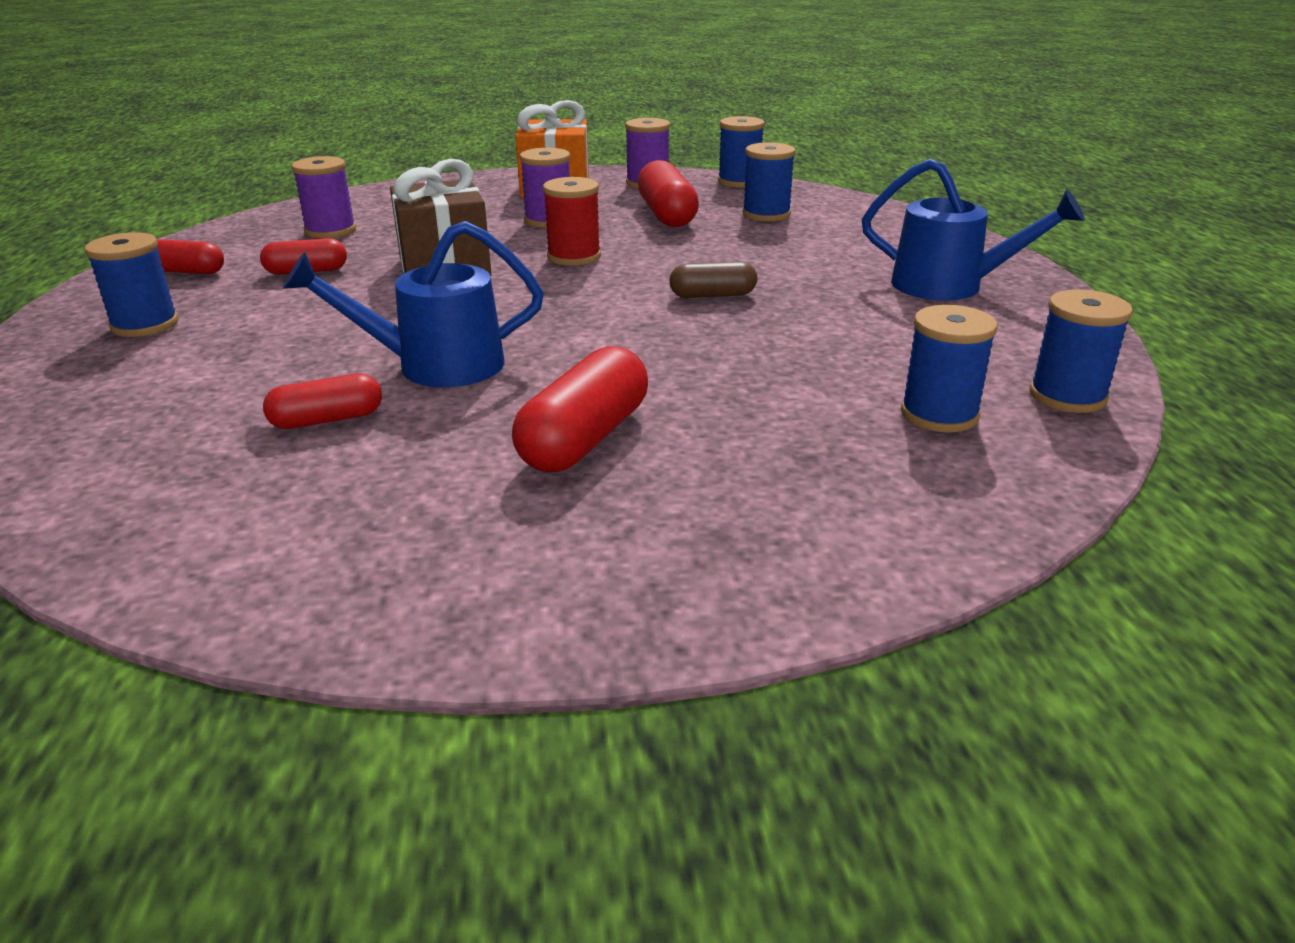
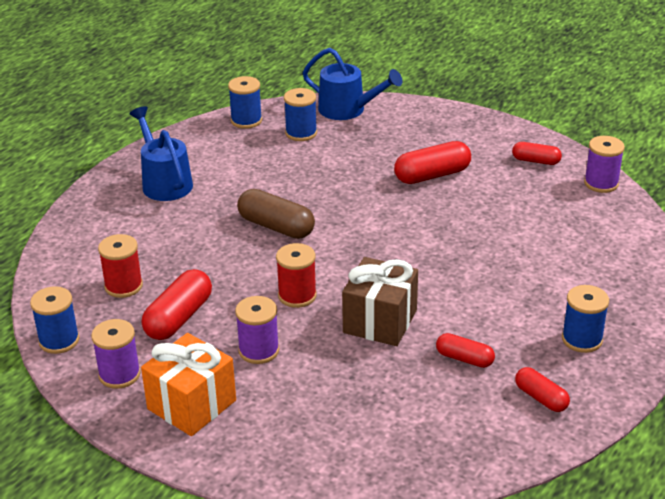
camera: 140 degrees left, 5 degrees up
(327, 420) = (520, 225): red capsule -> red capsule (536, 161)
(330, 231) = (415, 415): purple spool -> purple spool (601, 183)
(434, 366) = (454, 237): blue watering can -> blue watering can (348, 110)
(712, 295) = (276, 227): brown capsule -> brown capsule, size x1.64
(766, 214) = (123, 286): blue spool -> red spool

